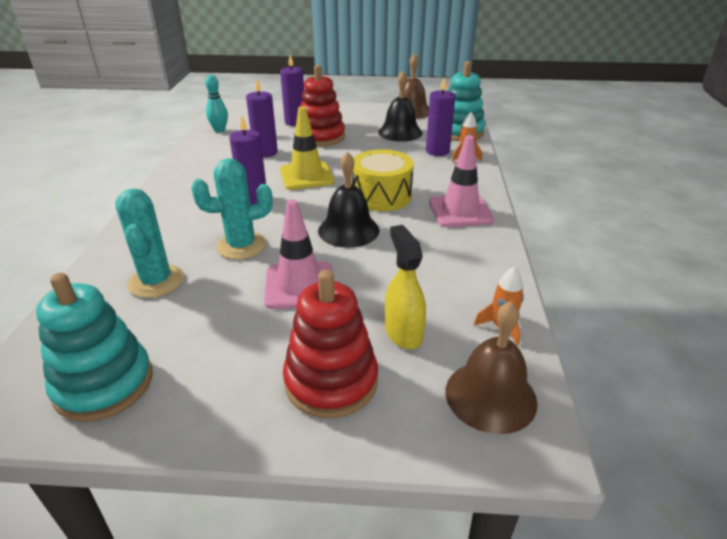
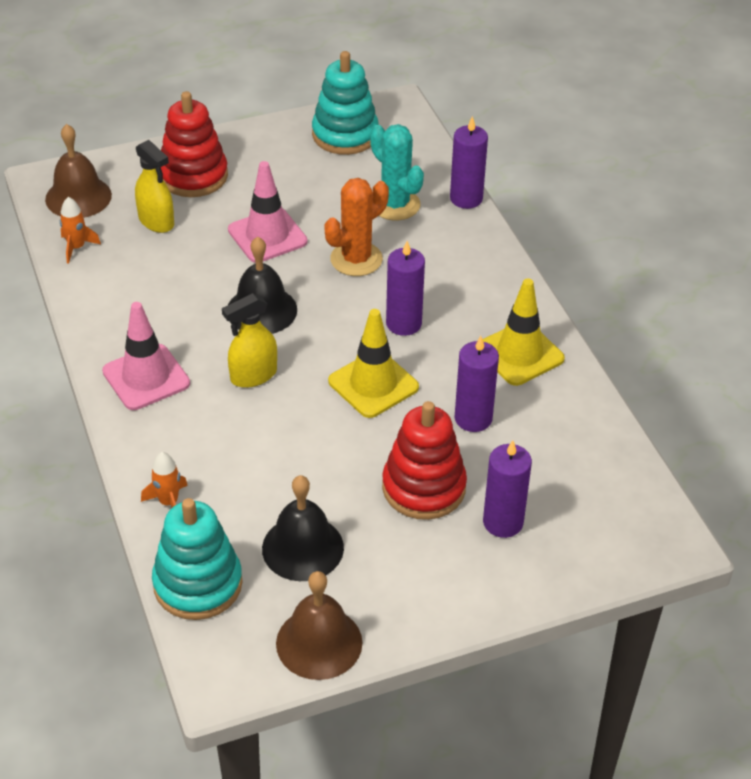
camera: 155 degrees right, 10 degrees up
(201, 170) = (519, 354): none -> yellow traffic cone
(219, 130) = (599, 454): turquoise bowling pin -> none
(241, 246) = (356, 259): turquoise cactus -> orange cactus
(381, 196) = (253, 375): yellow drum -> yellow spray bottle
(437, 151) = (217, 506): purple candle -> purple candle (466, 198)

